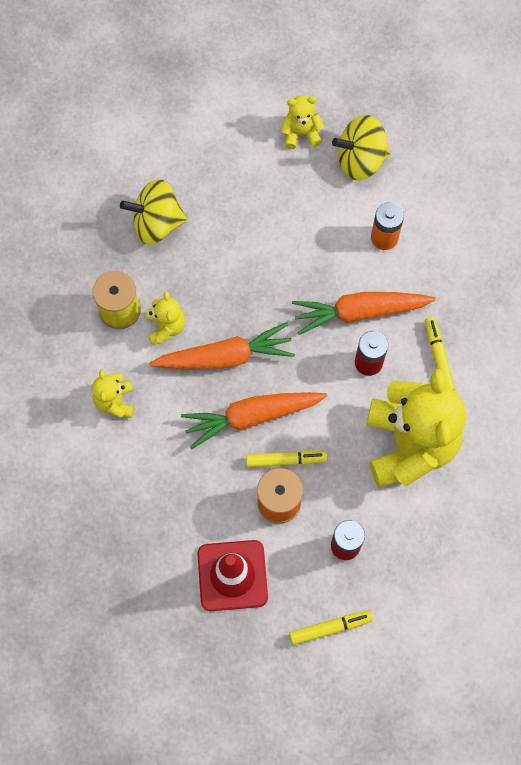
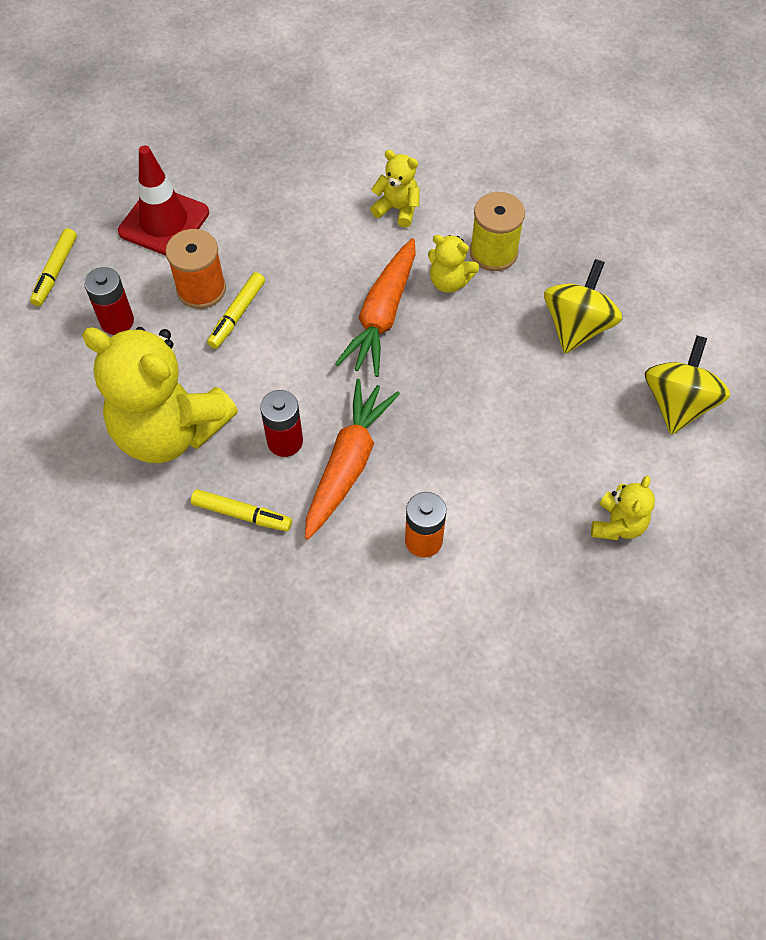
camera: 120 degrees right, 10 degrees down
(252, 416) = (302, 309): orange carrot -> none
(360, 160) = (544, 571): yellow spinning top -> yellow spinning top (677, 403)

